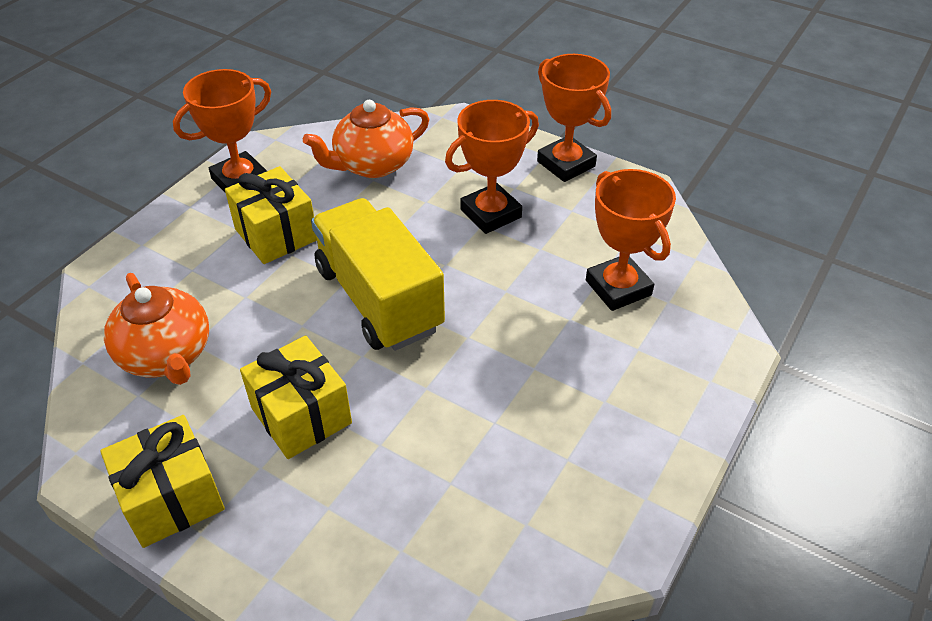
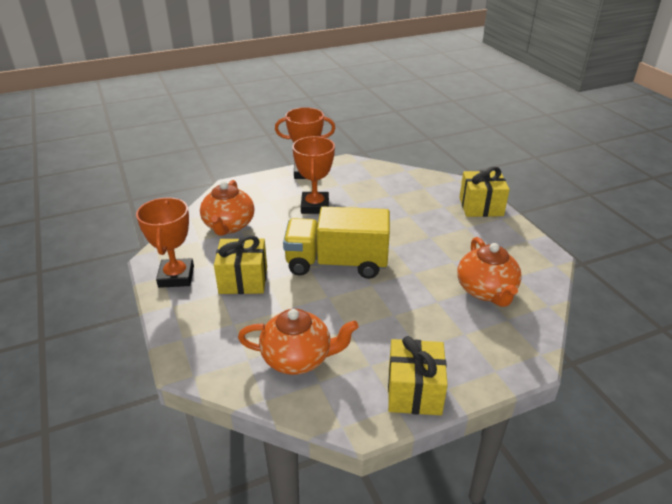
camera: 55 degrees left, 10 degrees down
(301, 415) = (395, 320): yellow gift -> yellow gift (481, 206)
(450, 495) = (486, 291): none -> orange teapot
(618, 287) = (403, 195): orange trophy -> none

